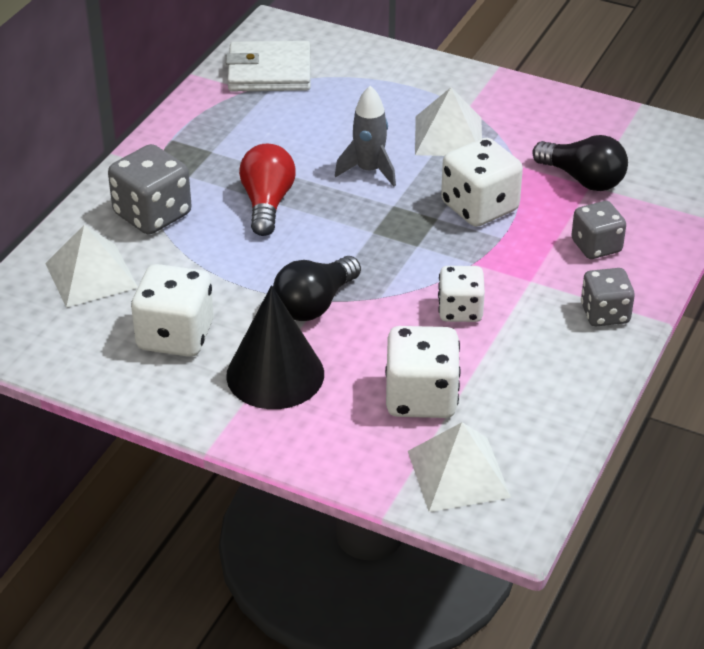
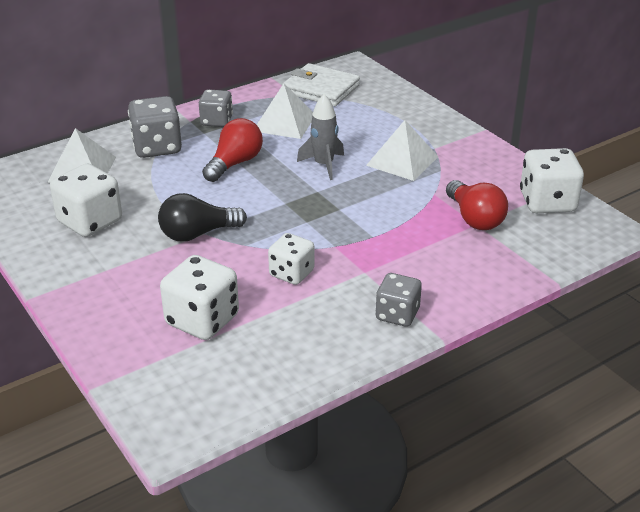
camera: 30 degrees right, 5 degrees down
(275, 374) = (124, 268): black cone -> none
(458, 473) = (172, 382): white pyramid -> white pyramid (284, 122)
(479, 207) = (377, 212): white dice -> white dice (547, 202)
(583, 179) = (474, 218): black light bulb -> red light bulb
(596, 246) = (438, 266): grey dice -> grey dice (216, 121)

